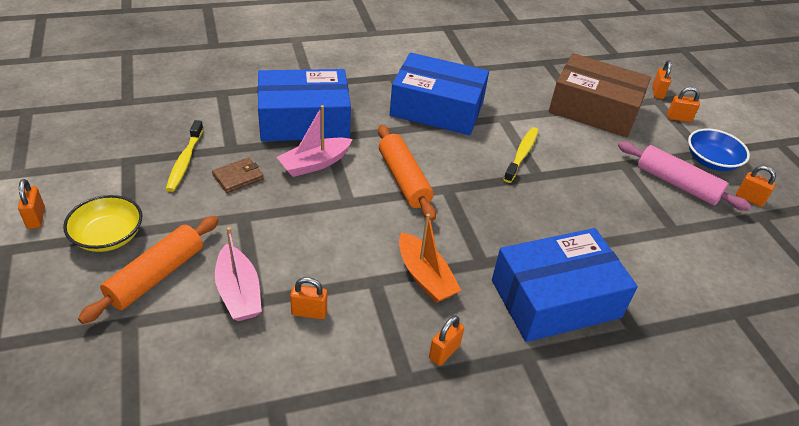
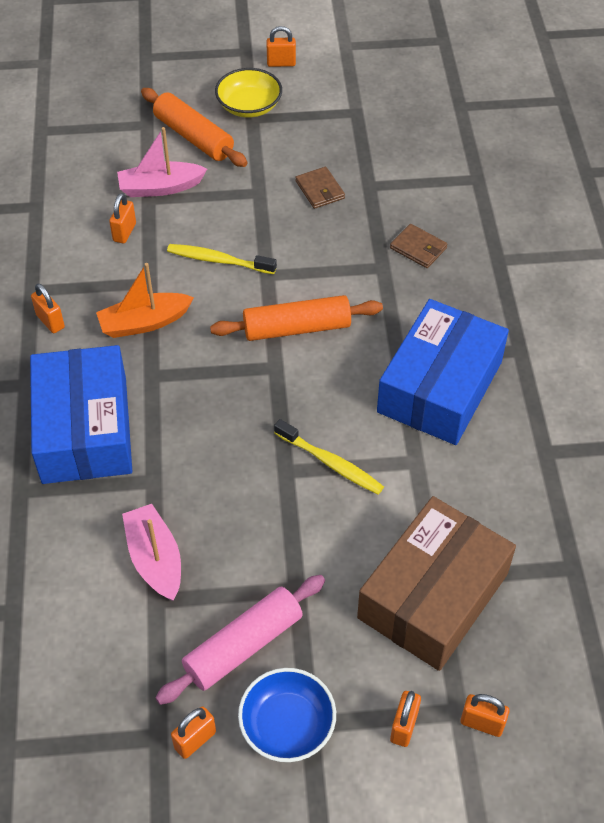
camera: 105 degrees right, 10 degrees up
(185, 161) = (350, 151): yellow toothbrush -> yellow toothbrush (218, 260)
(304, 120) = (418, 248): blue box -> brown wallet
(314, 164) = (335, 252): pink boat -> pink boat (155, 559)

